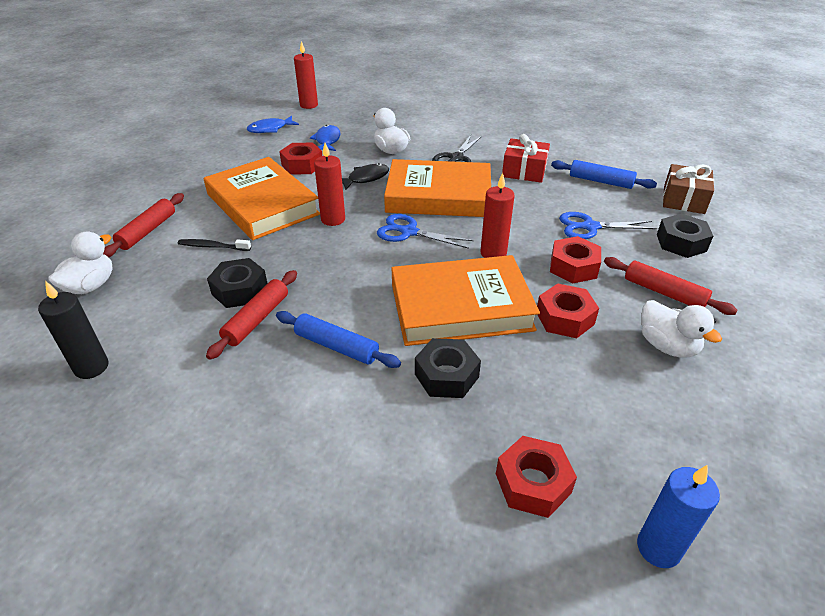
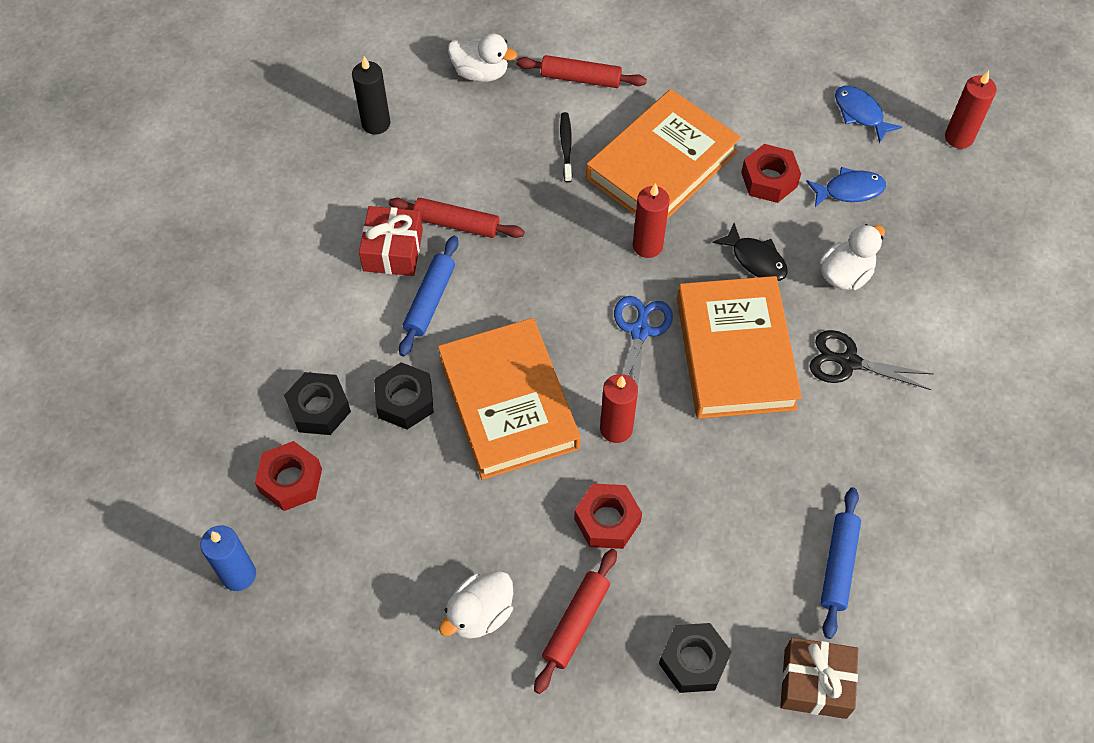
camera: 80 degrees right, 20 degrees up
(240, 290) = (497, 195): black nut -> black nut (319, 408)
(524, 171) = (838, 457): red gift -> red gift (393, 250)
(564, 318) = (508, 509): red nut -> none
(589, 227) = (704, 543): blue scissors -> none

